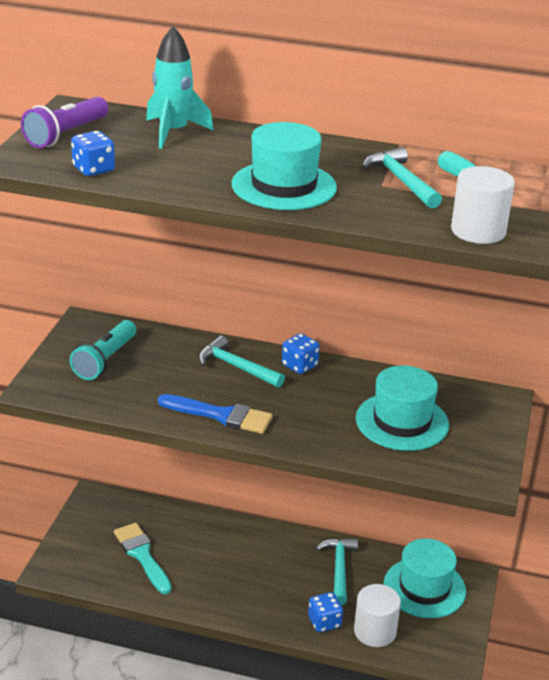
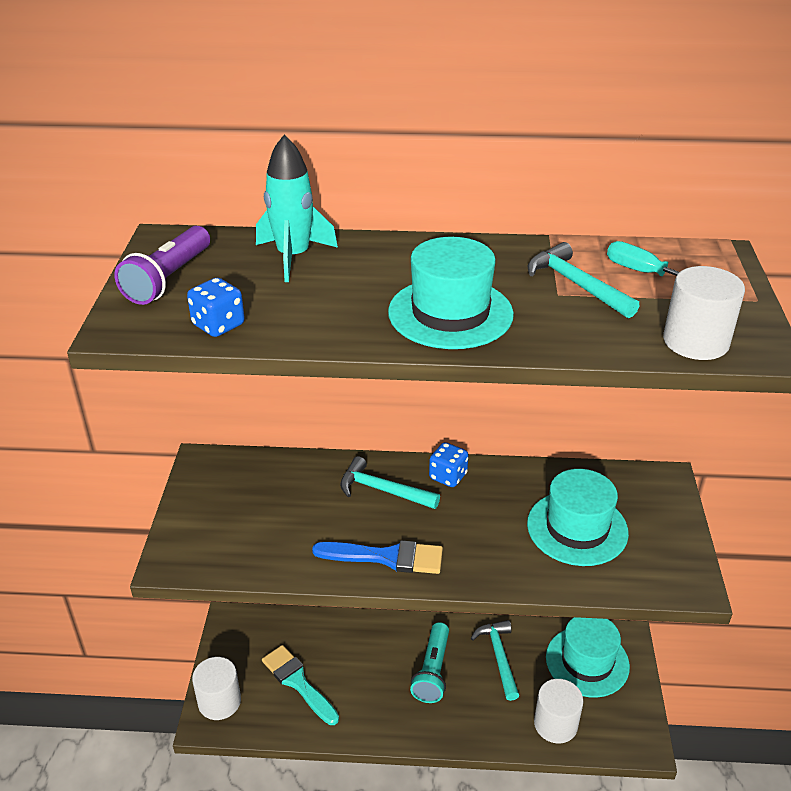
camera: 10 degrees left, 5 degrees up
(66, 557) = (219, 701): none -> white cylinder
(105, 360) = (239, 507): turquoise flashlight -> turquoise flashlight (432, 671)
(324, 622) = (503, 724): blue dice -> none

